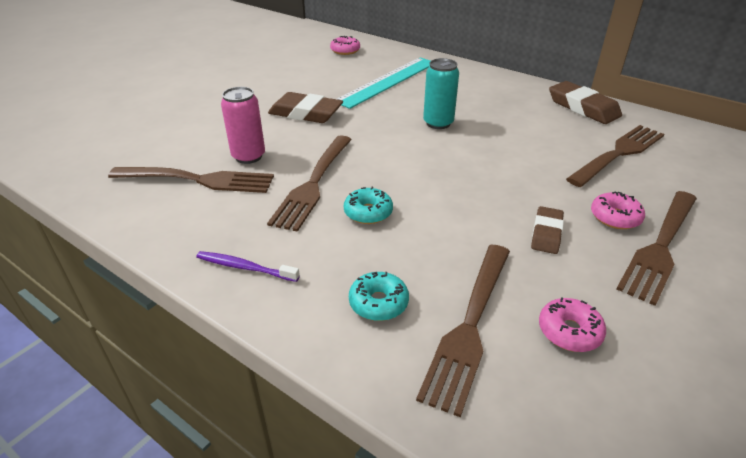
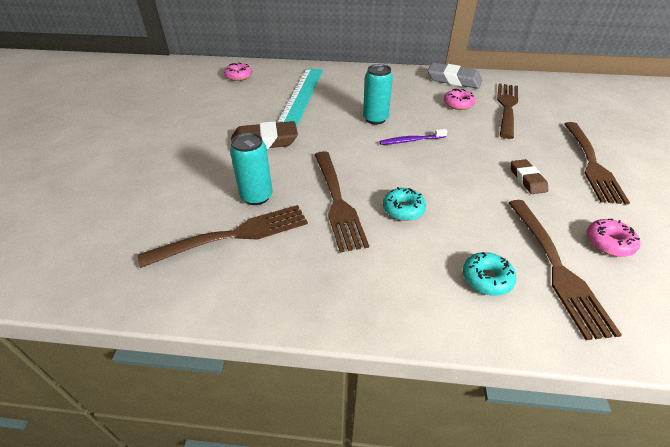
camera: 30 degrees left, 5 degrees up
(244, 267) = (361, 297): purple toothbrush -> purple toothbrush (411, 140)
(248, 156) = (256, 196): pink can -> turquoise can
(583, 107) = (453, 80): brown eraser -> grey eraser
(615, 217) = (550, 153): pink donut -> pink donut (458, 104)

